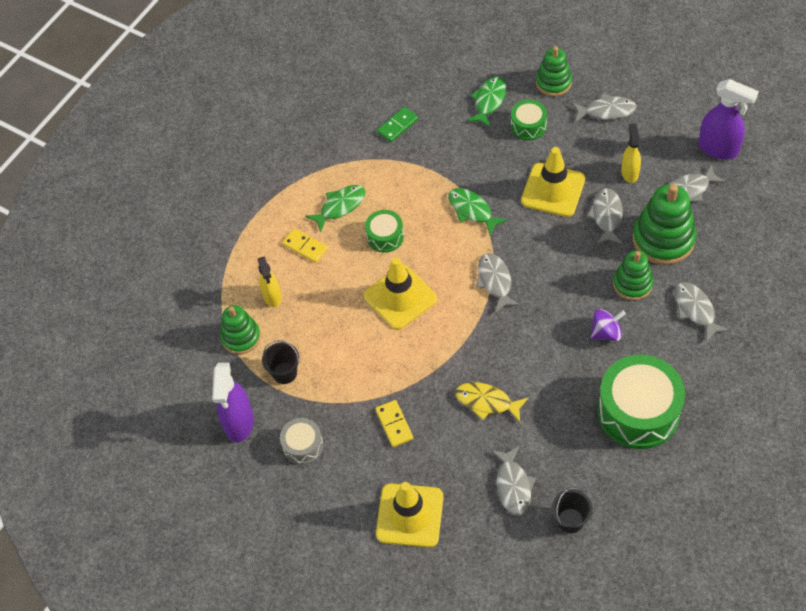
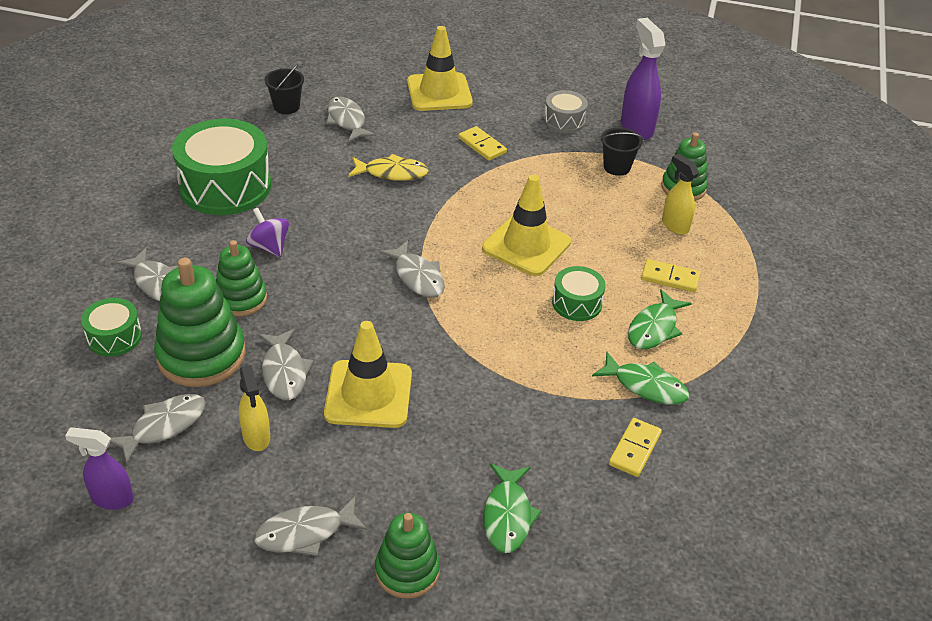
camera: 155 degrees right, 15 degrees down
(397, 126) = (635, 449): green domino -> yellow domino
(472, 210) = (475, 350): green fish -> green fish (645, 386)
(528, 126) = (430, 484): green drum -> green drum (114, 337)
(606, 332) = (269, 247): purple spinning top -> purple spinning top turned 90 degrees clockwise
(718, 149) = (112, 499): purple spray bottle -> purple spray bottle, size x0.64

